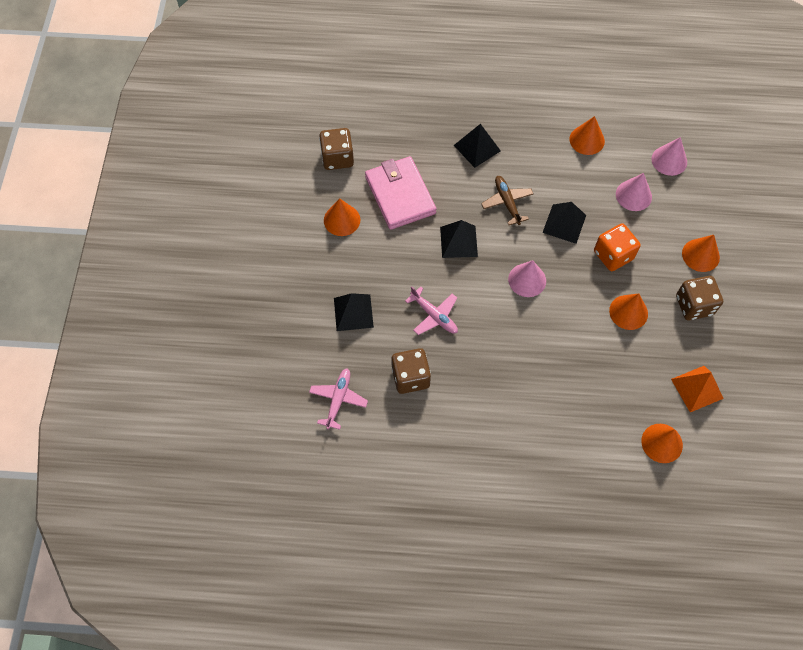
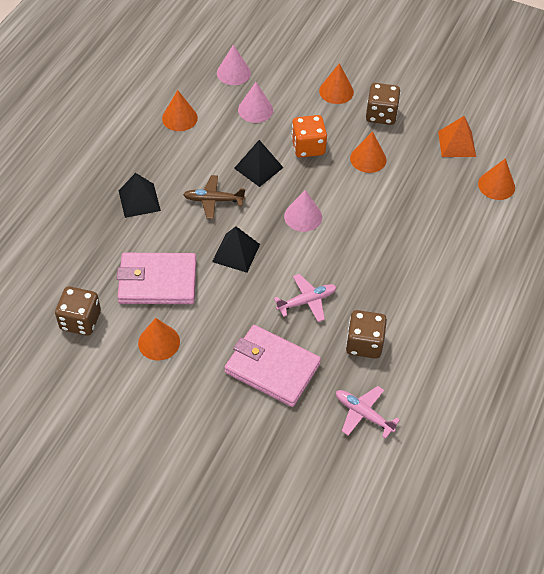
camera: 70 degrees left, 10 degrees down
(353, 312) = (272, 368): black pyramid -> pink wallet

